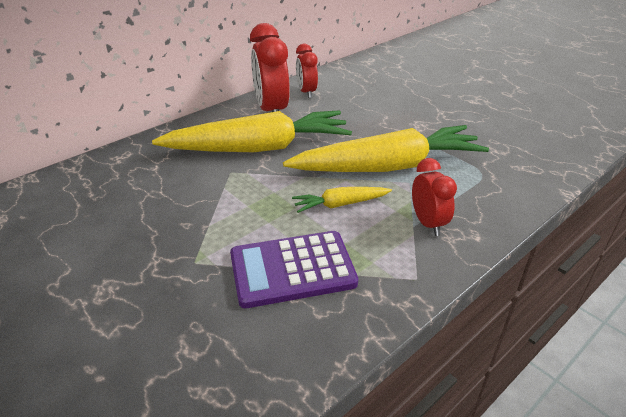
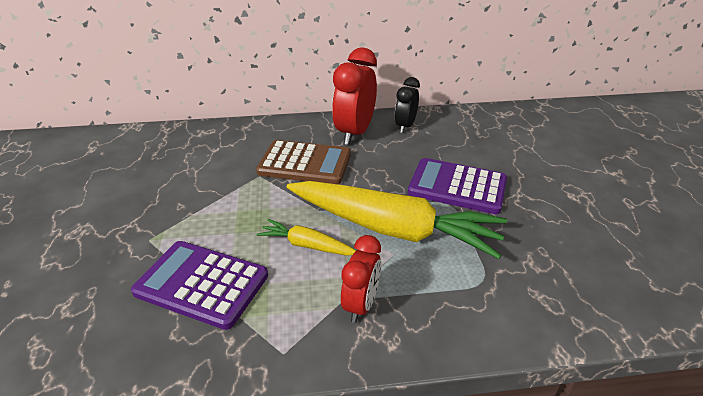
camera: 35 degrees right, 0 degrees up
(259, 148) = (305, 163): yellow carrot -> brown calculator
(306, 92) = (405, 126): red clock -> black clock
(397, 122) = (457, 186): none -> purple calculator

